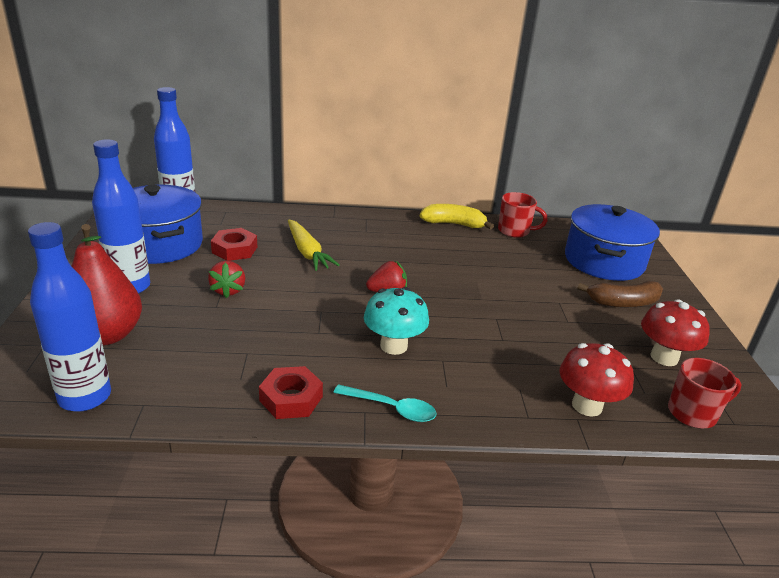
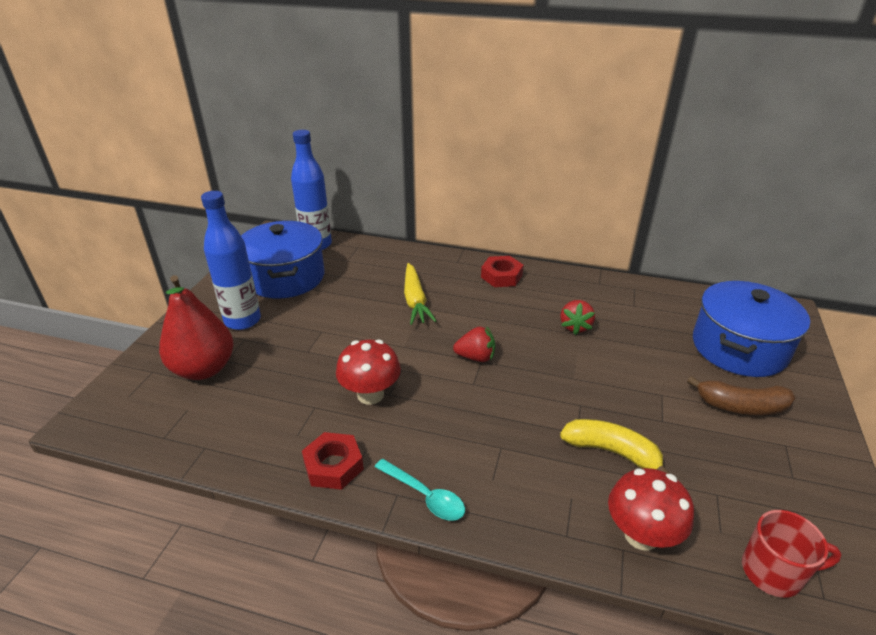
camera: 20 degrees right, 5 degrees up
(85, 397) = (161, 431): blue bottle -> none
(228, 290) = (325, 335): red strawberry -> red strawberry (575, 326)
(234, 250) = (348, 290): red nut -> red nut (501, 276)
(393, 346) = (457, 422): turquoise mushroom -> none
(454, 224) = (579, 282): yellow banana -> yellow banana (612, 452)
(514, 231) = (645, 297): red mug -> none
(664, 357) = (765, 488): red mushroom -> red mushroom (370, 395)

